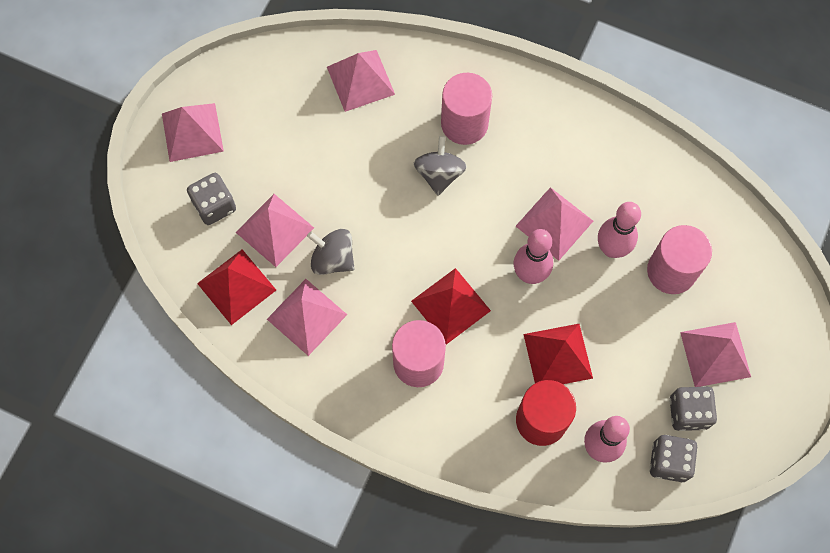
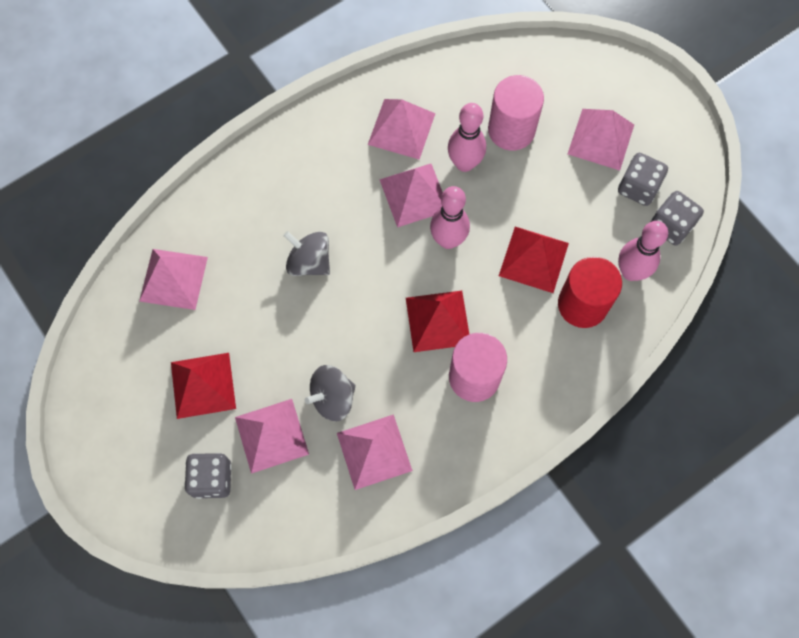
camera: 60 degrees left, 0 degrees up
(192, 132) = (122, 460): pink pyramid -> pink pyramid (401, 128)
(236, 286) = (306, 501): red pyramid -> red pyramid (203, 385)
(464, 123) = (275, 214): pink cylinder -> none

